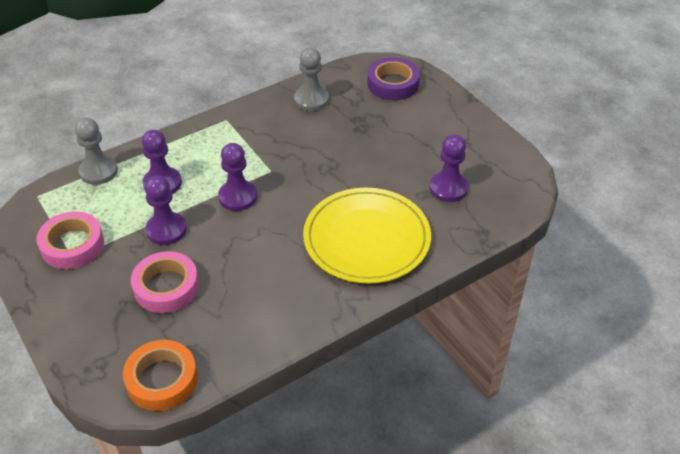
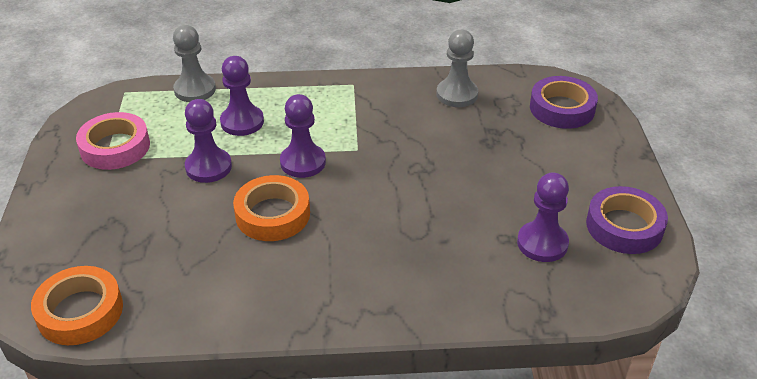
camera: 30 degrees right, 5 degrees down
(166, 287) = (162, 222): pink tape -> none
(247, 245) = (273, 214): none -> orange tape
(366, 238) = (403, 260): yellow plate -> none
(490, 155) = (624, 226): none -> purple tape

